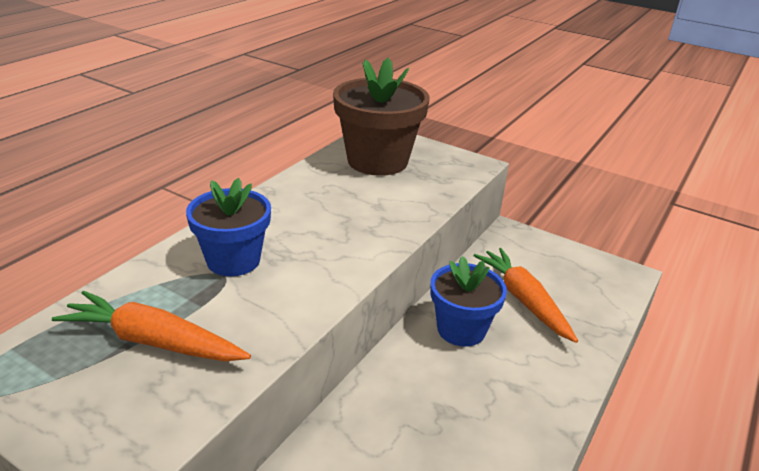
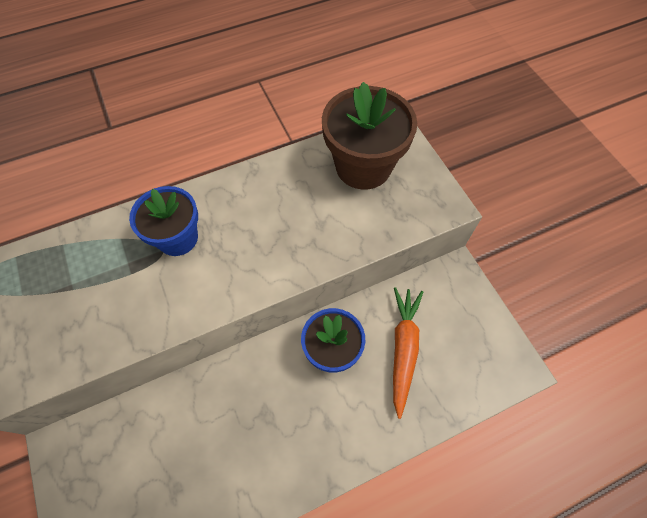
camera: 35 degrees right, 30 degrees up
(153, 341) = (85, 292): orange carrot -> none

